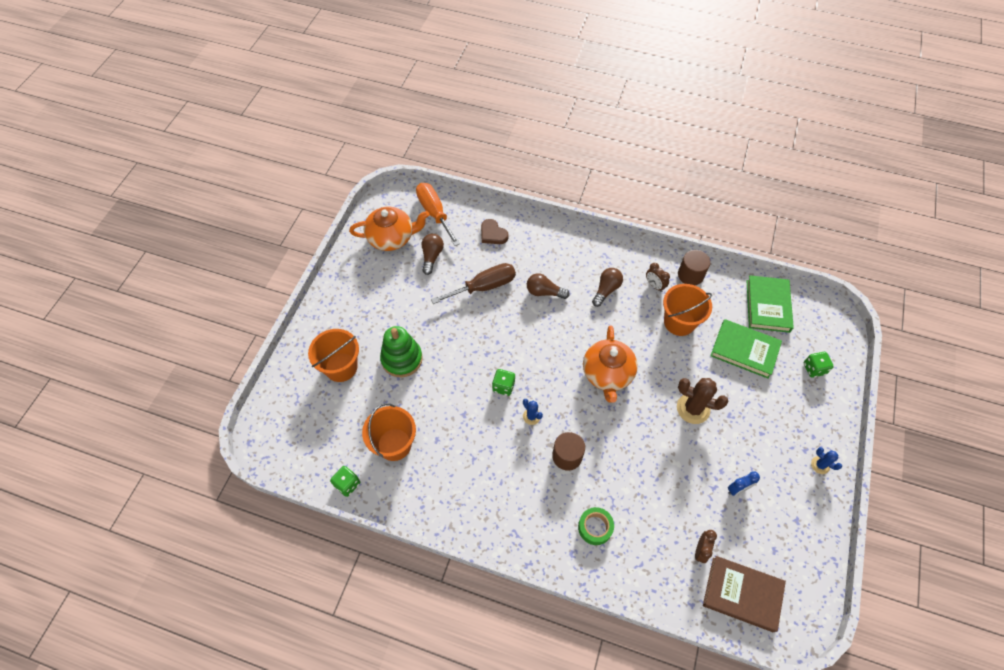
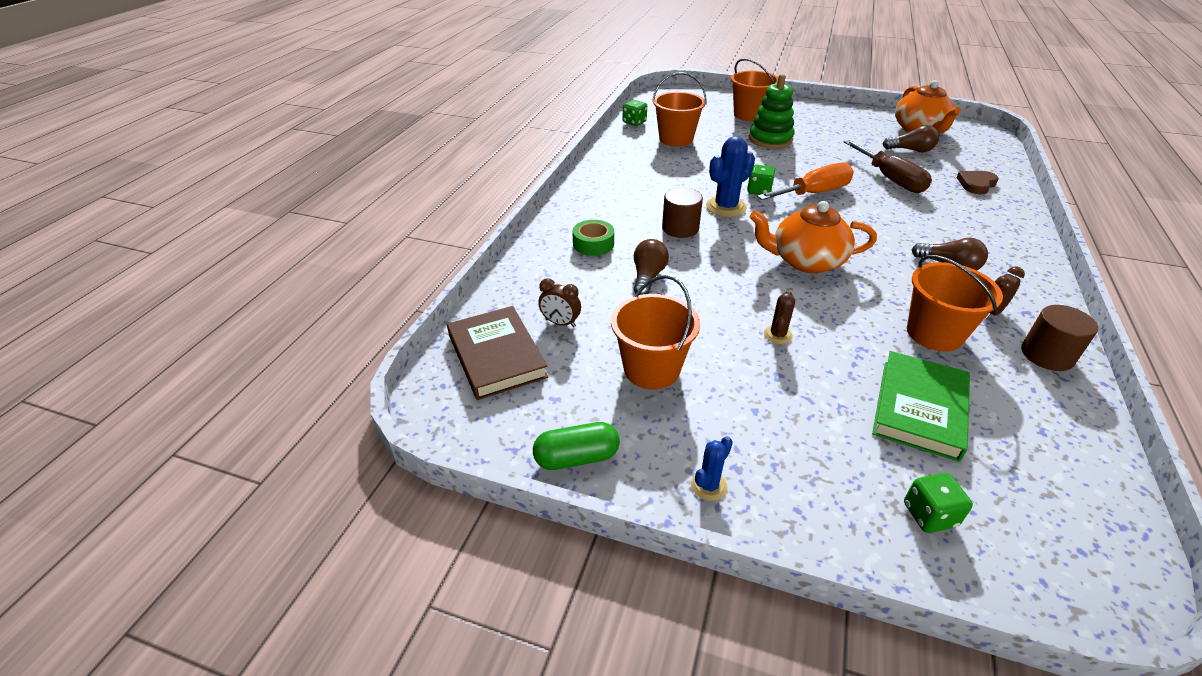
camera: 90 degrees right, 20 degrees down
(434, 213) = (976, 150): orange screwdriver -> orange screwdriver (813, 193)
(531, 416) = (726, 207): blue cactus -> blue cactus, size x1.87
(544, 292) = (910, 217): brown light bulb -> brown light bulb (648, 277)
(693, 408) = (777, 335): brown cactus -> brown cactus, size x0.54
(737, 489) = (651, 369): blue clock -> orange bucket
(742, 594) = (496, 356): brown book -> brown book turned 45 degrees counterclockwise
(767, 306) = (1050, 458): green book -> none
(817, 535) = (576, 457): none -> green capsule

